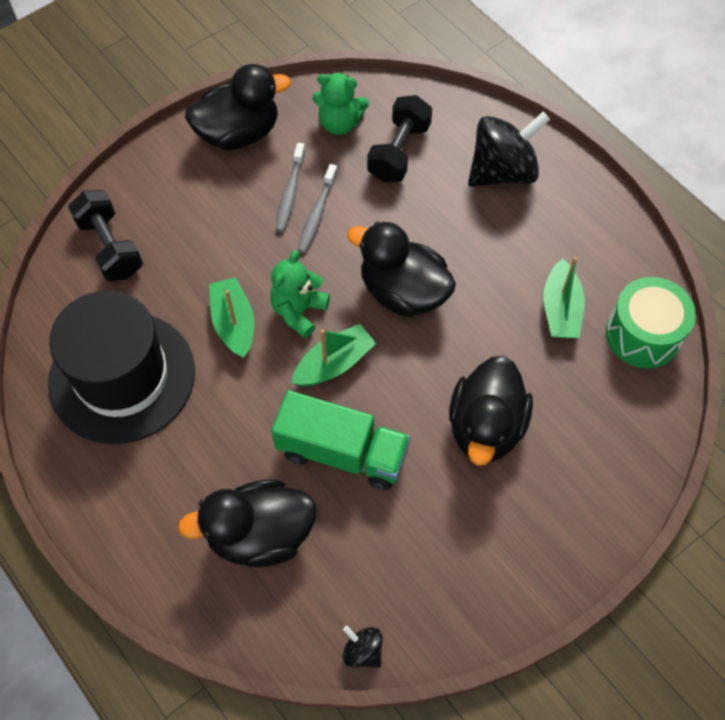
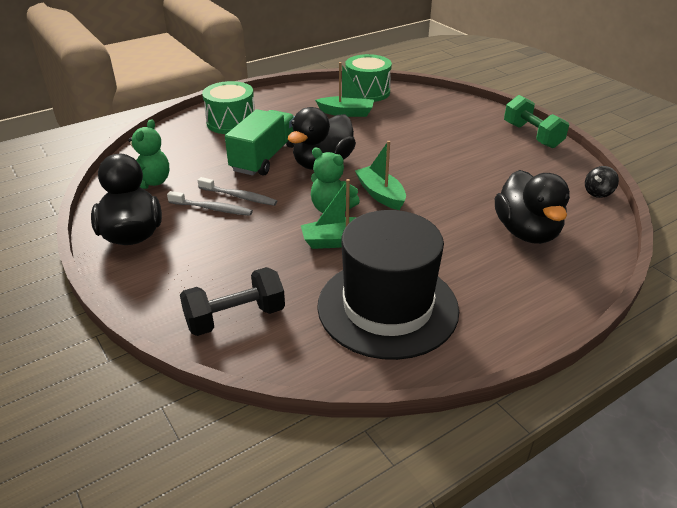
camera: 85 degrees left, 25 degrees down
(342, 452) = (454, 194): green truck -> green truck (264, 158)
(399, 152) = (194, 159): black dumbbell -> none
(485, 427) = (430, 142): black duck -> none
(502, 172) = (231, 122): black spinning top -> green drum
(531, 582) = (532, 135): none -> green dumbbell

